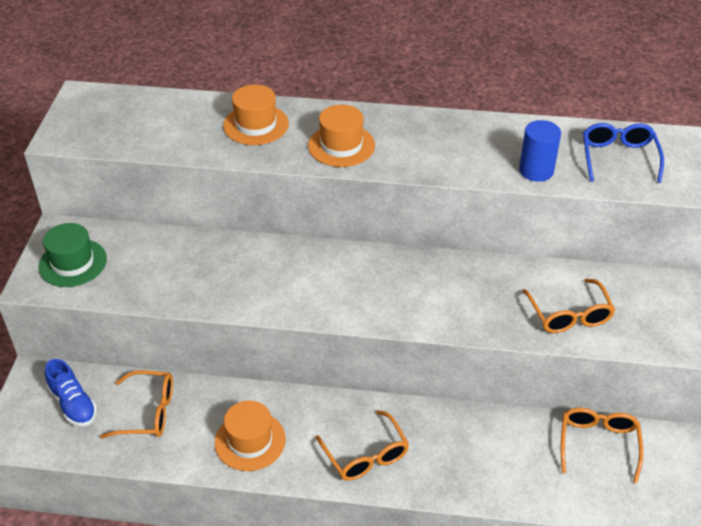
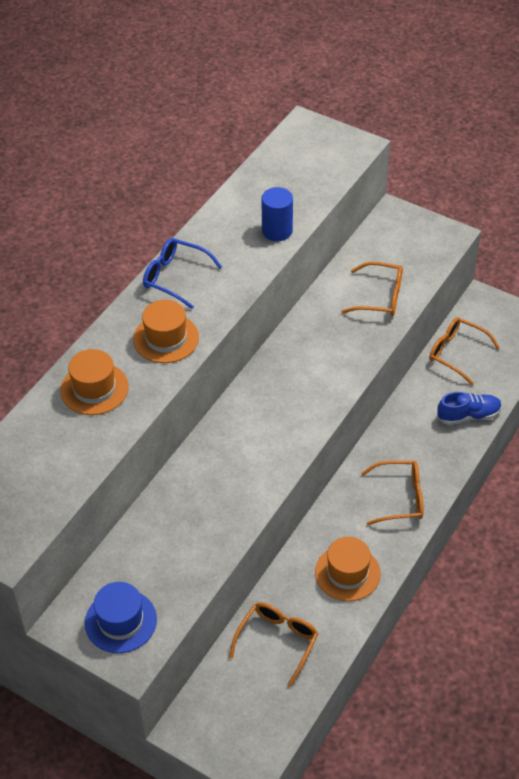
camera: 65 degrees left, 5 degrees up
(73, 263) = (120, 621): green hat -> blue hat
(73, 404) = (236, 701): blue shoe -> blue shoe (468, 416)
(618, 157) = (291, 179): blue glasses -> blue glasses (175, 277)

